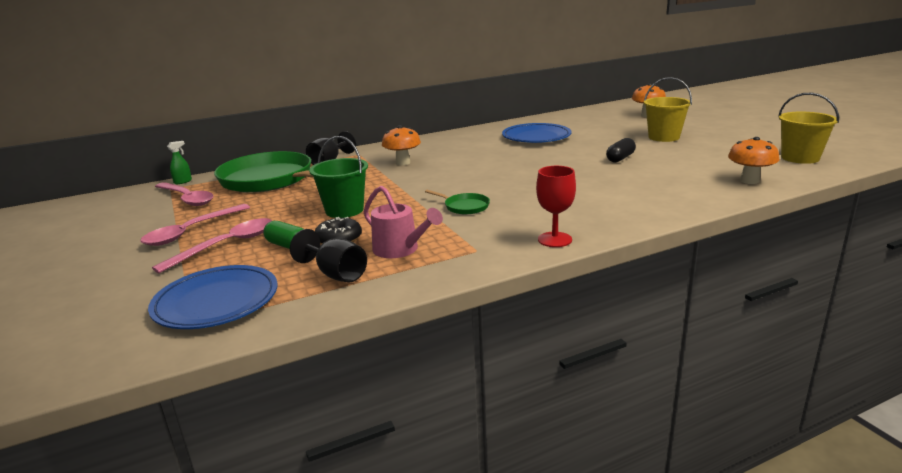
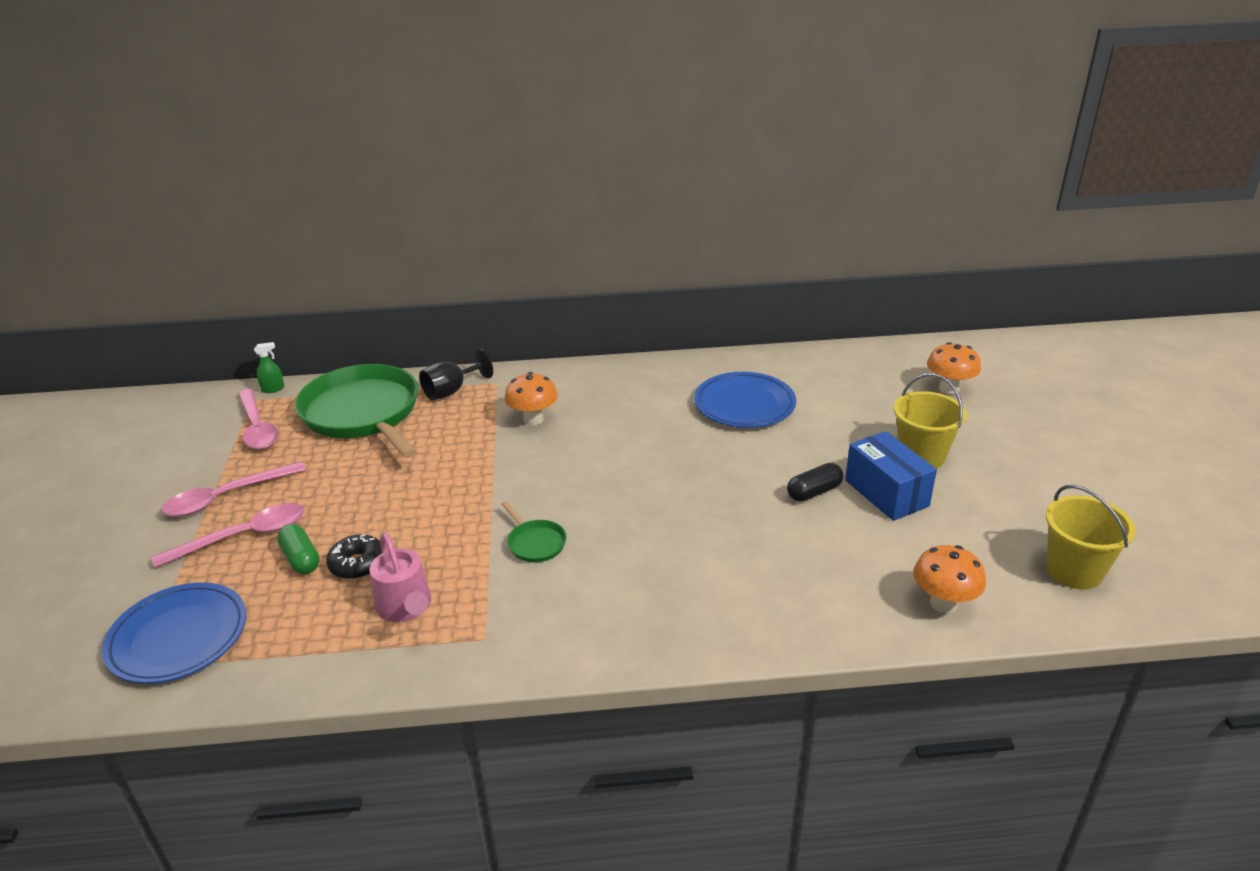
camera: 20 degrees right, 10 degrees up
(336, 274) = (314, 630): black goblet -> none
(344, 210) = (400, 506): green bucket -> none
(554, 239) = (585, 648): red goblet -> none
(662, 152) = (886, 493): none -> blue box

